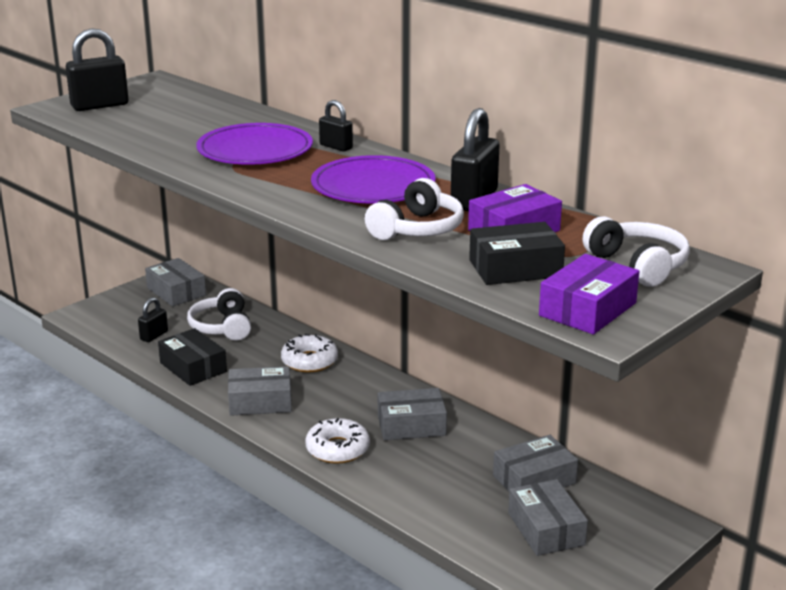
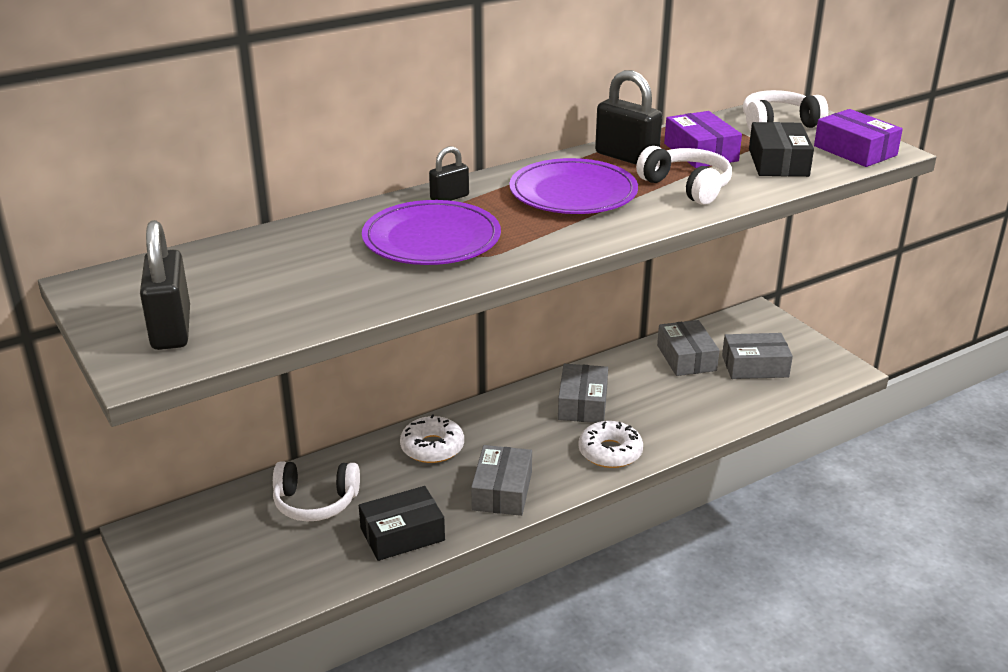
camera: 75 degrees left, 5 degrees up
(154, 336) = (303, 561): black padlock -> none
(176, 292) = (192, 533): grey box -> none

